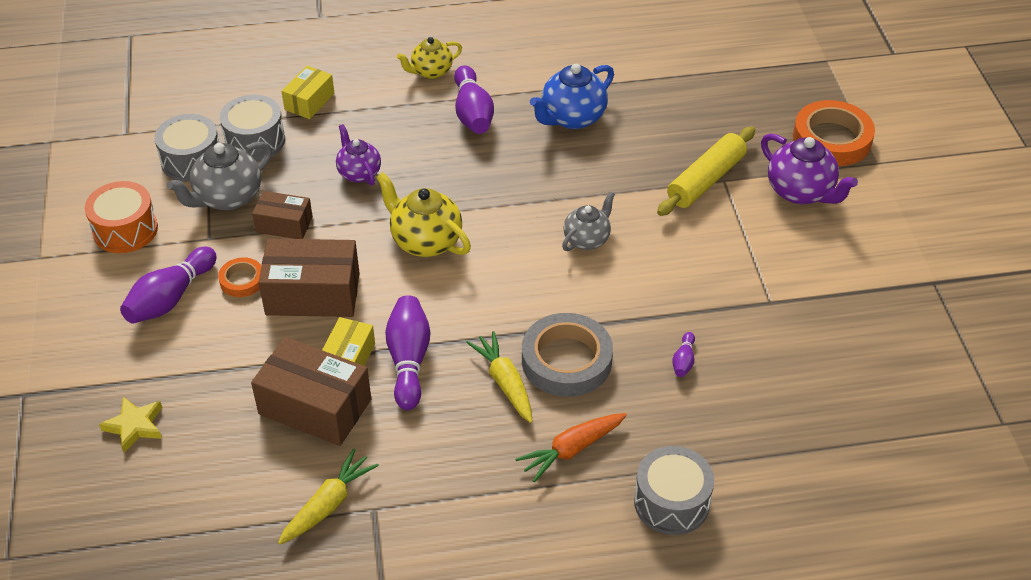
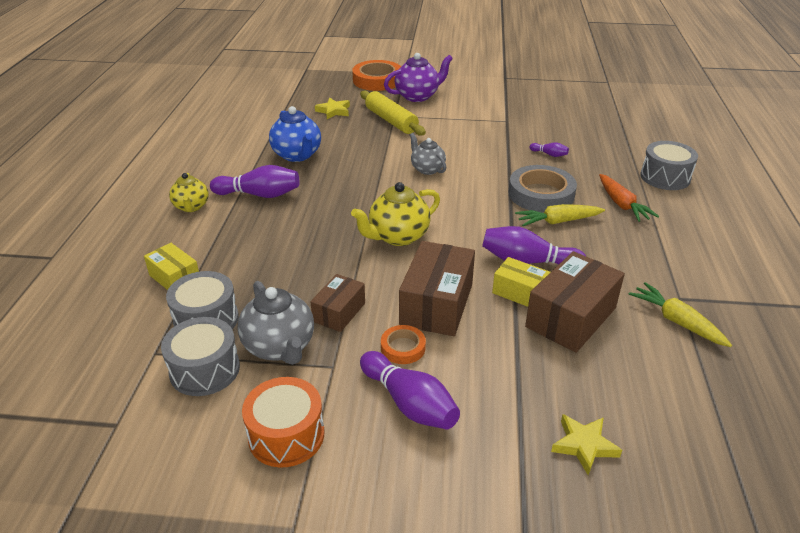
camera: 75 degrees left, 10 degrees down
(359, 173) = (295, 260): purple teapot -> none
(706, 120) = (334, 111): none -> yellow star

